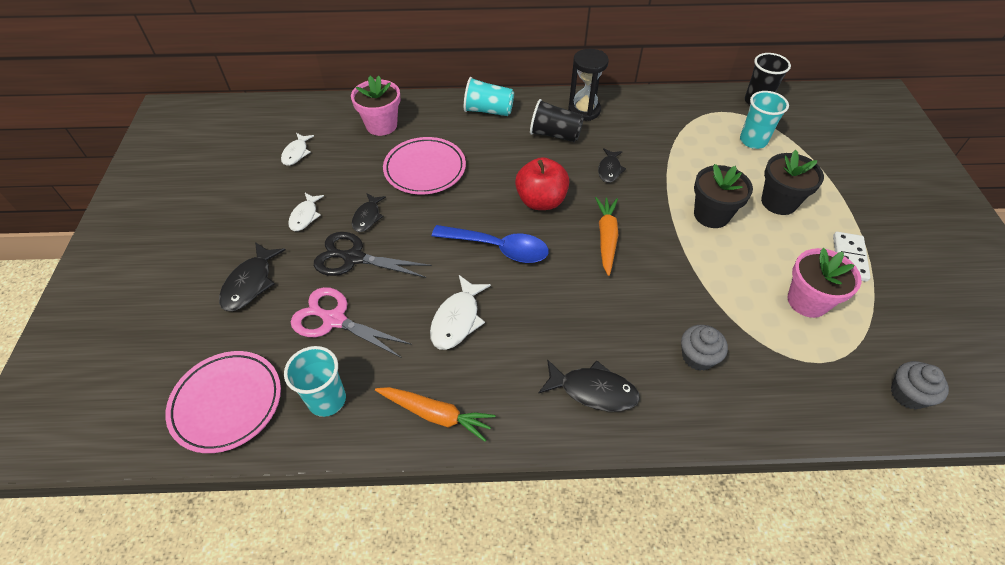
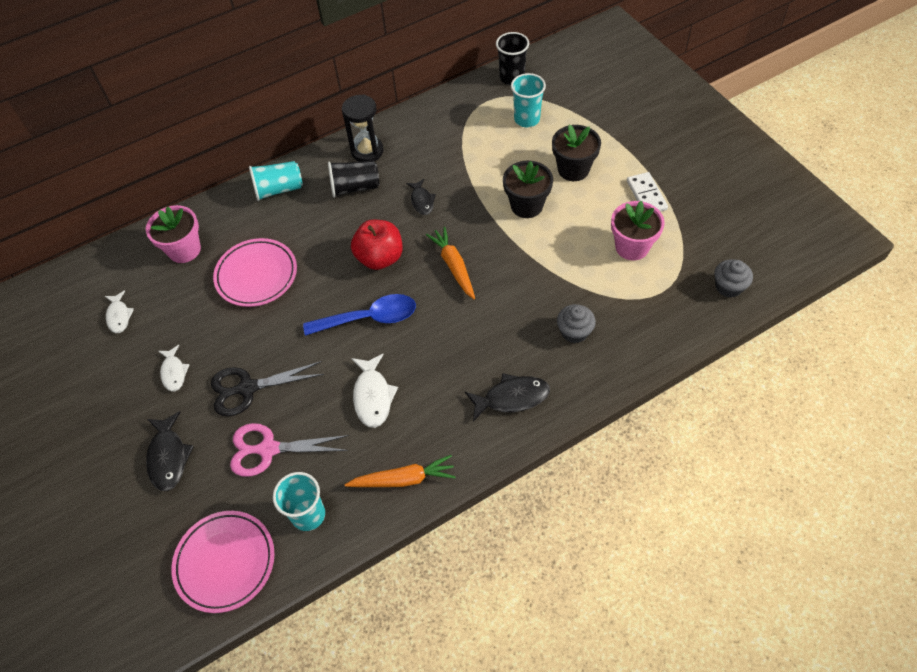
camera: 25 degrees left, 5 degrees up
(367, 217) = (234, 345): black fish -> none

